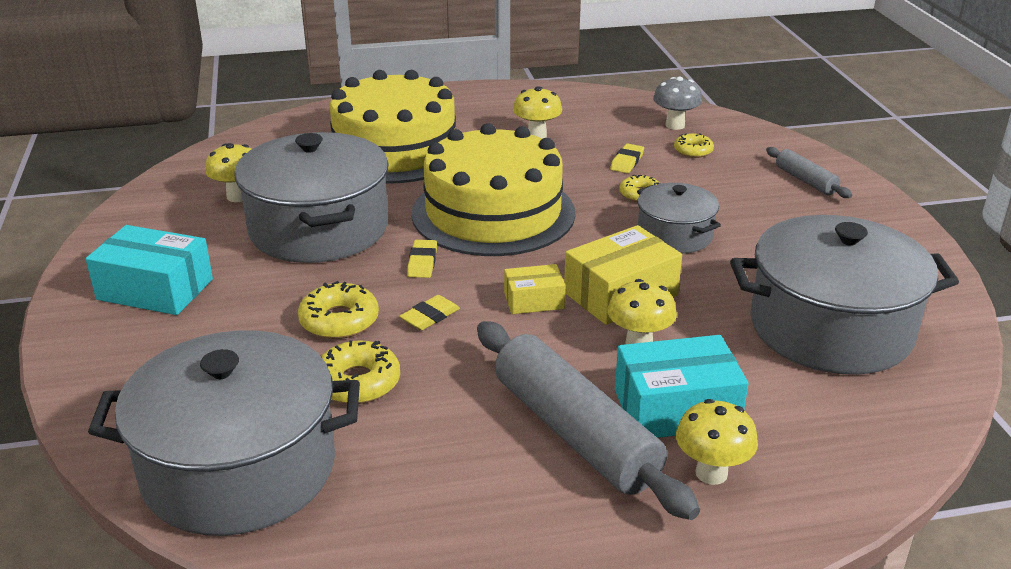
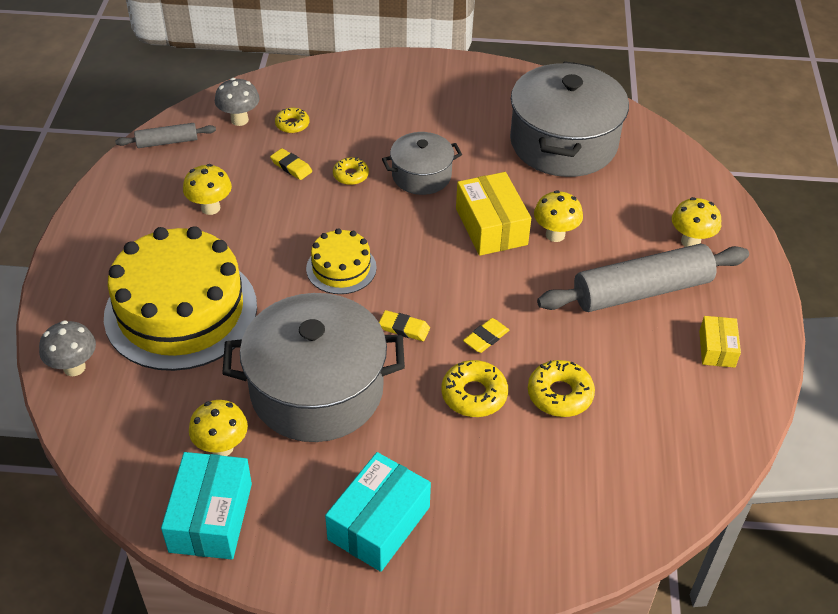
camera: 75 degrees left, 15 degrees up
(239, 468) = (644, 475): grey pot -> none
(312, 121) = (74, 367): none -> grey mushroom
(430, 316) = (486, 338): yellow eraser -> yellow eraser turned 75 degrees clockwise
(493, 213) = (341, 268): yellow cake -> yellow cake, size x0.48
(534, 300) = (484, 274): yellow box -> yellow box (717, 349)
(676, 408) = (628, 238): turquoise box -> turquoise box (210, 517)
(805, 180) = (371, 84): grey rolling pin -> grey rolling pin (167, 142)

